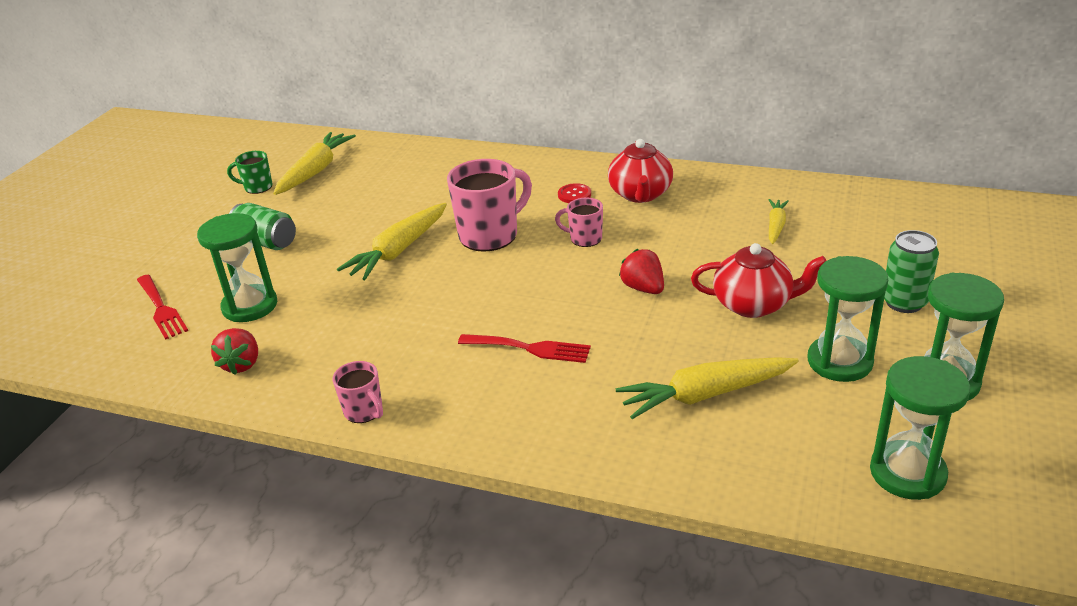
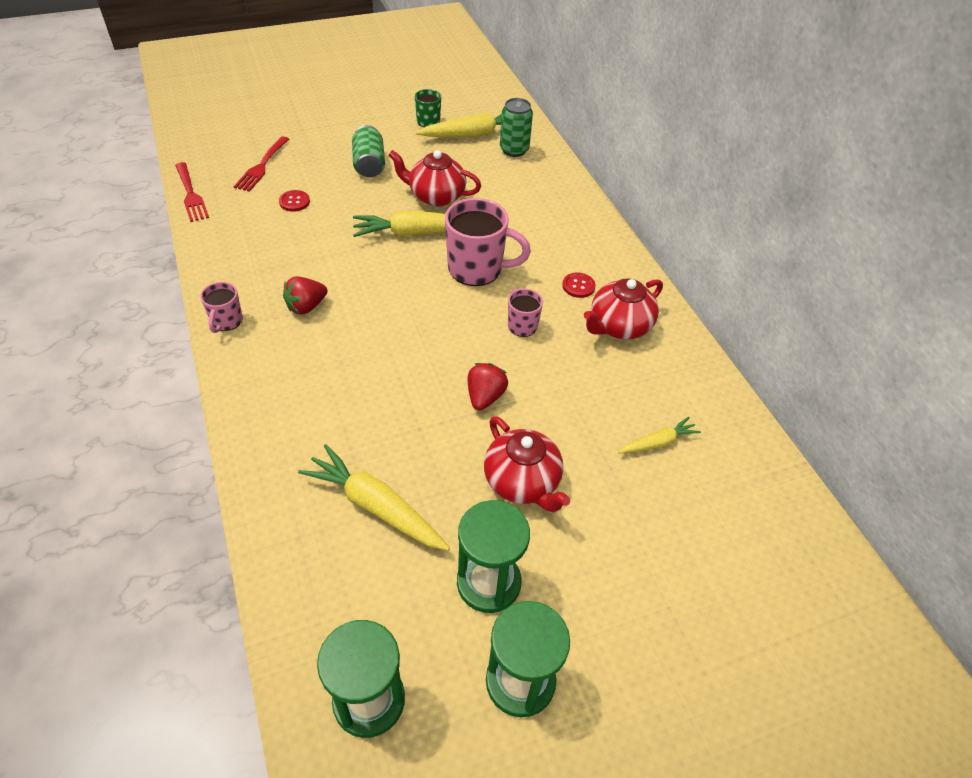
camera: 45 degrees right, 15 degrees up
(241, 364) = (234, 236): red strawberry -> red strawberry (306, 306)
(250, 306) = (294, 202): green hourglass -> red button
(367, 221) = (436, 196): none -> red teapot
(530, 348) = (355, 369): red fork -> red fork (191, 195)
(904, 302) = (620, 597): green can -> green can (514, 150)

